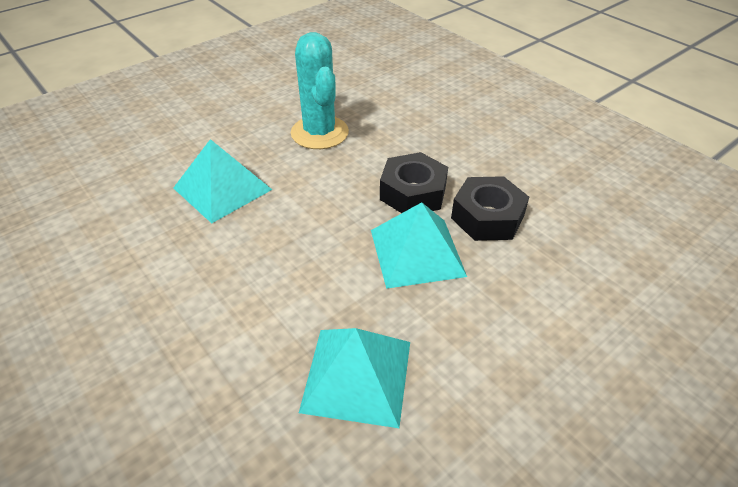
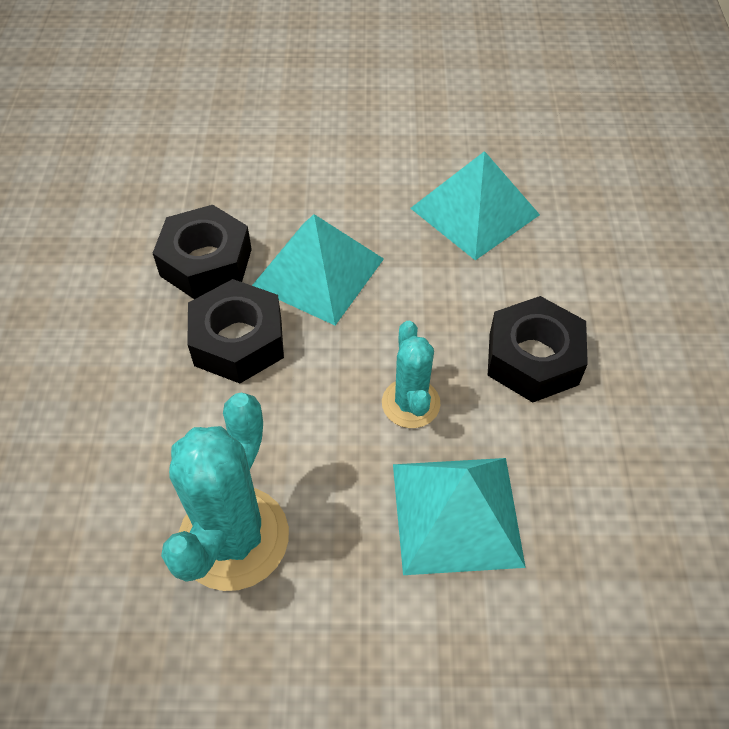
camera: 140 degrees left, 10 degrees up
(227, 284) = (533, 358): none -> black nut
(286, 218) = (410, 403): none -> turquoise cactus

